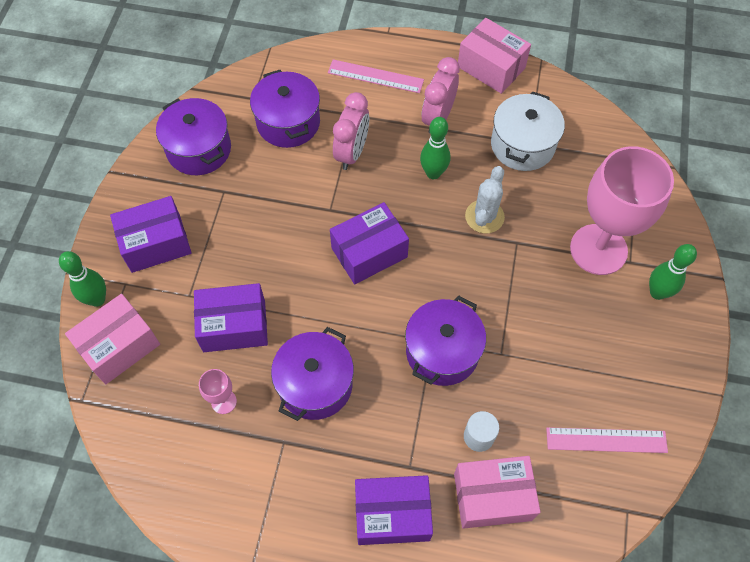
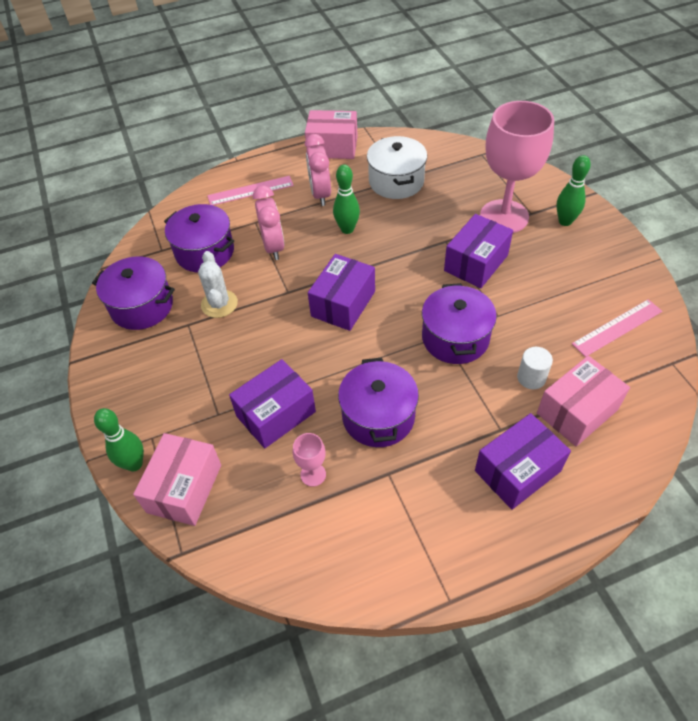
camera: 30 degrees left, 10 degrees down
(156, 243) = (157, 392): purple box -> purple box (476, 263)
(484, 216) = (408, 237): white cactus -> white cactus (219, 304)

